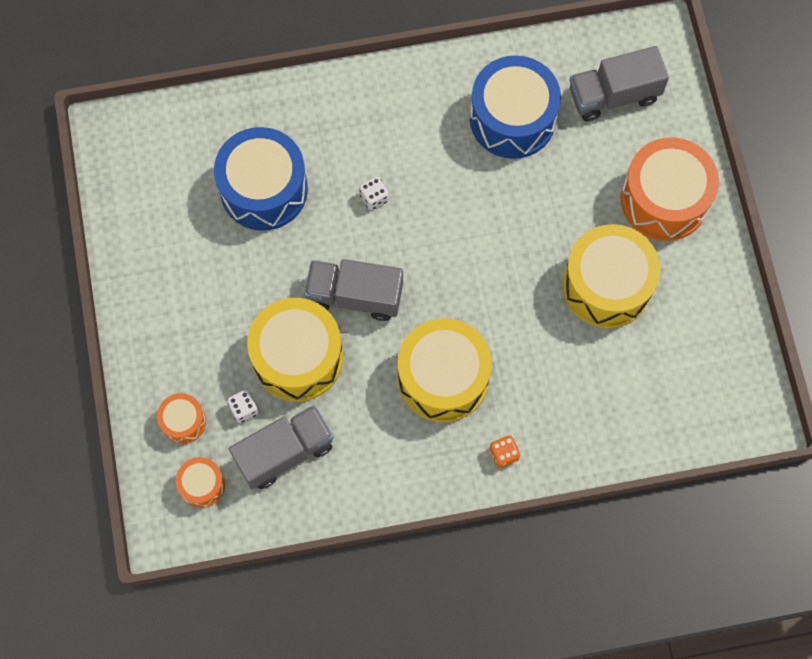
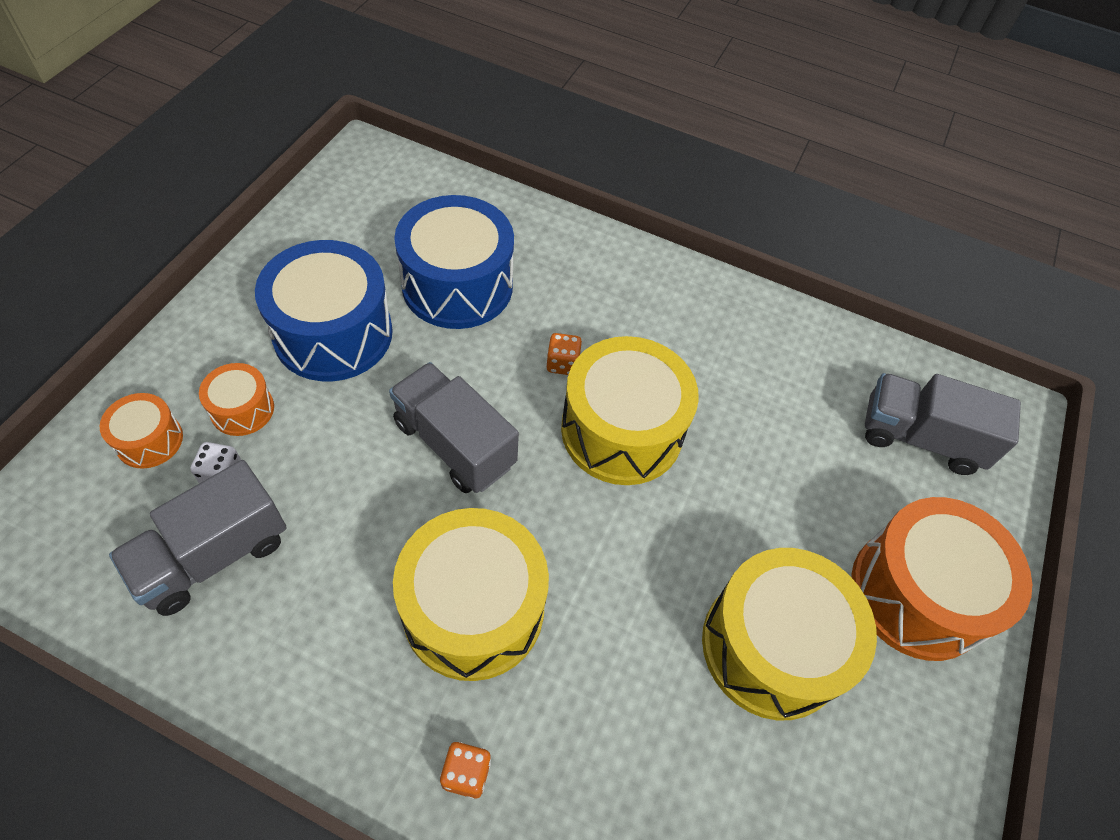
camera: 30 degrees right, 15 degrees down
(202, 485) = (91, 522): orange drum -> orange drum (242, 409)
(284, 452) = (213, 555): grey truck -> grey truck turned 135 degrees clockwise
(297, 357) = (332, 463): yellow drum -> yellow drum (622, 430)
(374, 198) = (562, 364): white dice -> orange dice
(512, 118) = (779, 387): blue drum -> blue drum (333, 333)

